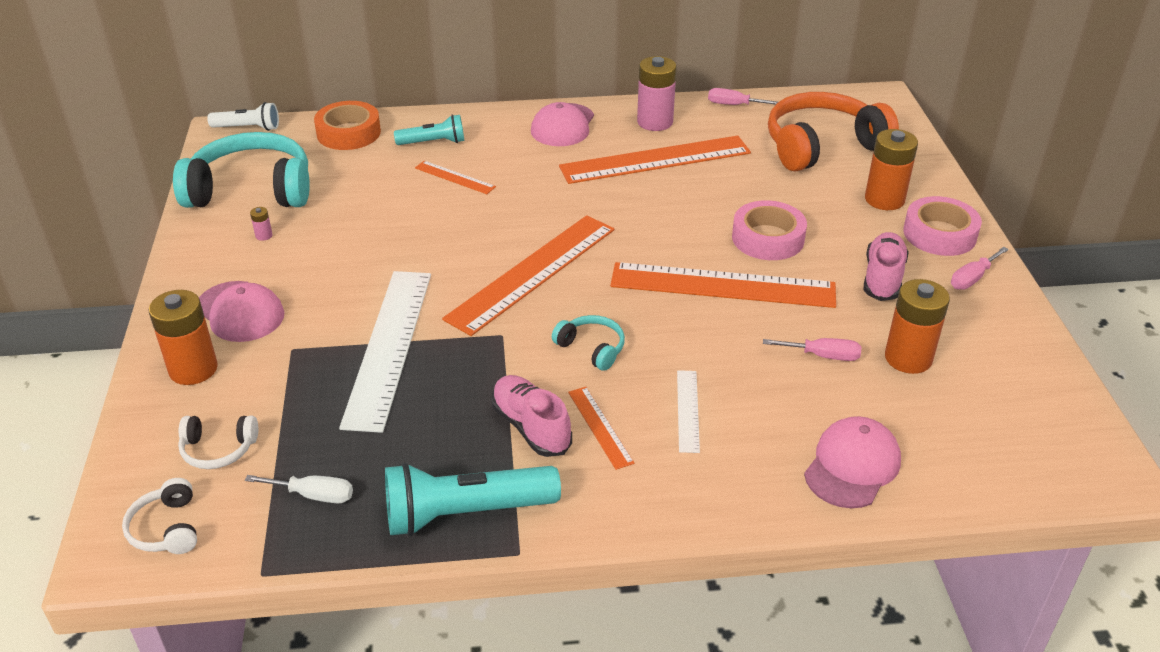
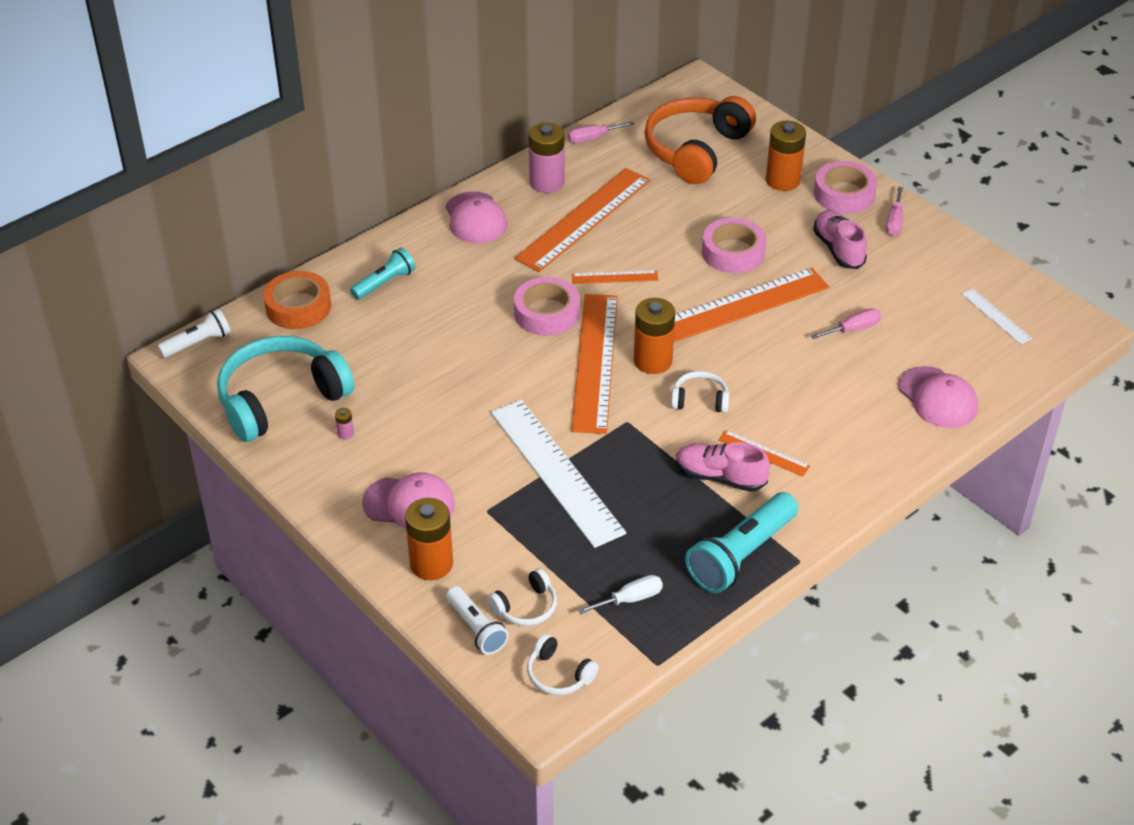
camera: 35 degrees left, 5 degrees up
(156, 444) = (476, 628): none -> white flashlight
(455, 177) = (441, 308): orange ruler -> orange ruler (614, 277)
(536, 217) = (546, 313): none -> pink tape
(592, 348) = (700, 400): turquoise headphones -> white headphones
(688, 410) = (807, 412): white ruler -> white ruler (996, 316)
(852, 466) = (938, 398): pink cap -> pink cap turned 150 degrees clockwise
(908, 358) = (906, 304): orange battery -> orange battery (653, 361)

